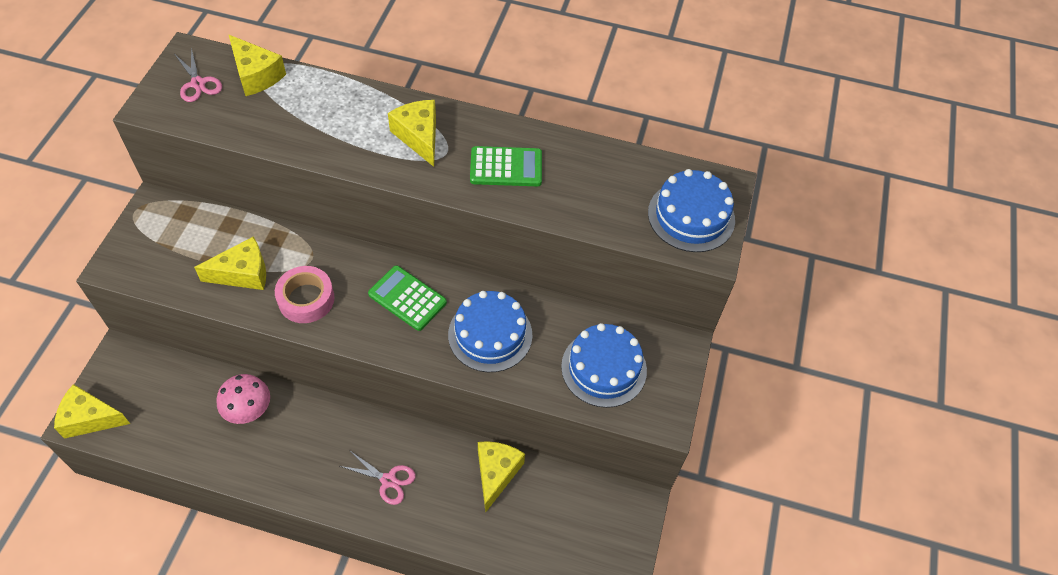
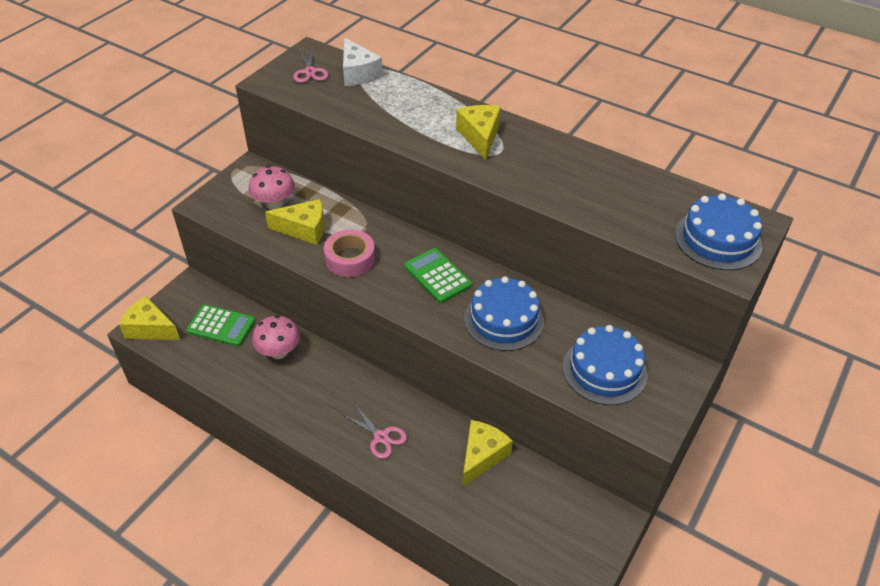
camera: 20 degrees right, 10 degrees down
(198, 247) = (274, 204): none -> pink mushroom
(256, 75) = (358, 73): yellow cheese -> white cheese
(506, 167) = (550, 171): green calculator -> green calculator (221, 326)

